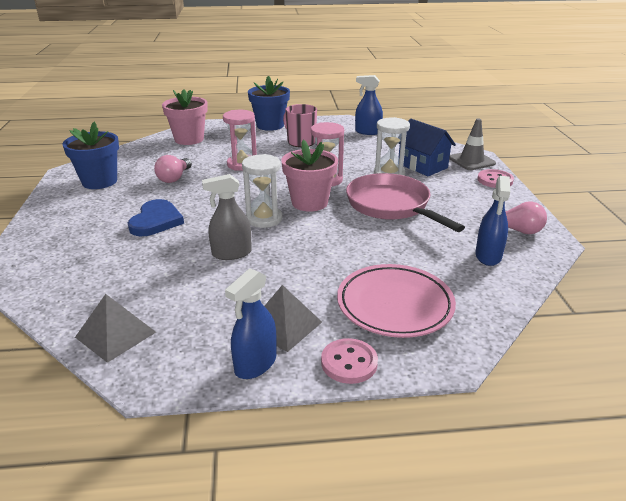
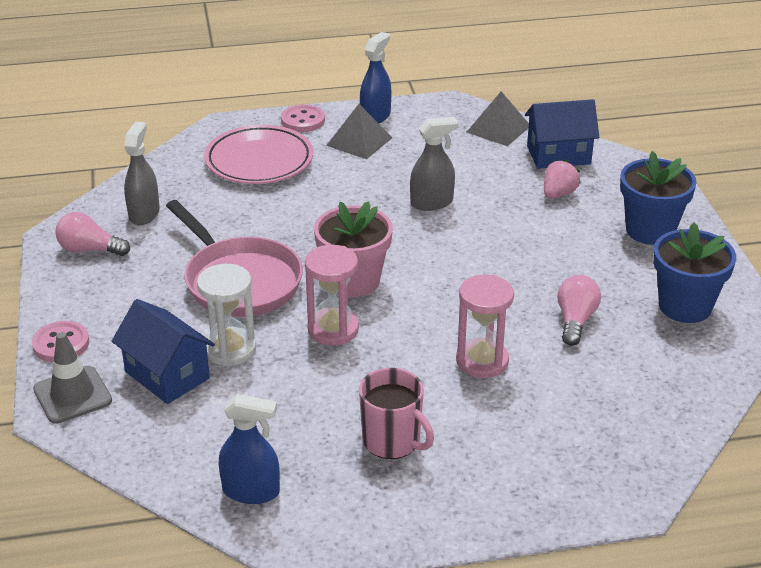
camera: 175 degrees right, 5 degrees up
(78, 295) = (558, 155): none -> blue house
(115, 255) = (558, 194): none -> pink strawberry
(156, 221) = (546, 240): blue heart -> none
(189, 139) = (622, 437): pink flower pot -> none
(264, 219) = (409, 250): white hourglass -> none
(270, 125) = (474, 507): blue flower pot -> blue flower pot (650, 230)
(488, 256) = (144, 214): blue spray bottle -> grey spray bottle

